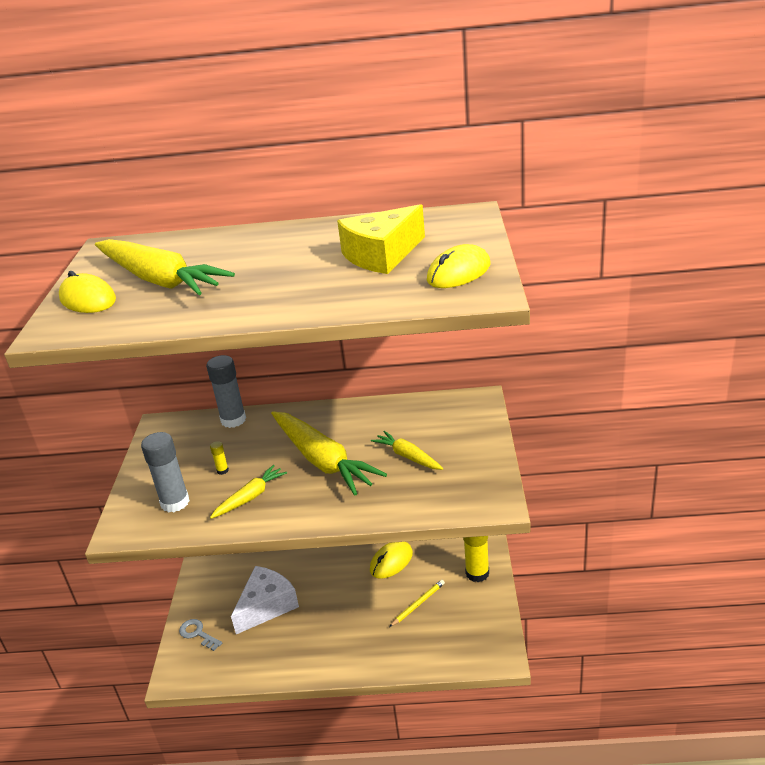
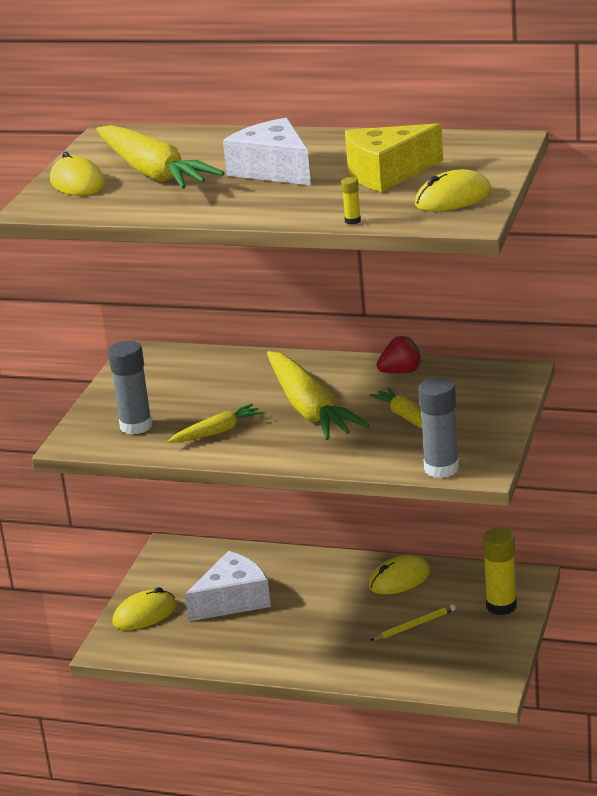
camera: 15 degrees right, 5 degrees down
(198, 634) = (145, 614): grey key -> yellow mouse
(222, 470) = (196, 404): yellow glue stick -> yellow glue stick (352, 221)
(233, 420) = (224, 358): grey glue stick -> grey glue stick (441, 469)
(274, 264) = (273, 170): none -> white cheese
(384, 412) = (401, 372): none -> red strawberry

